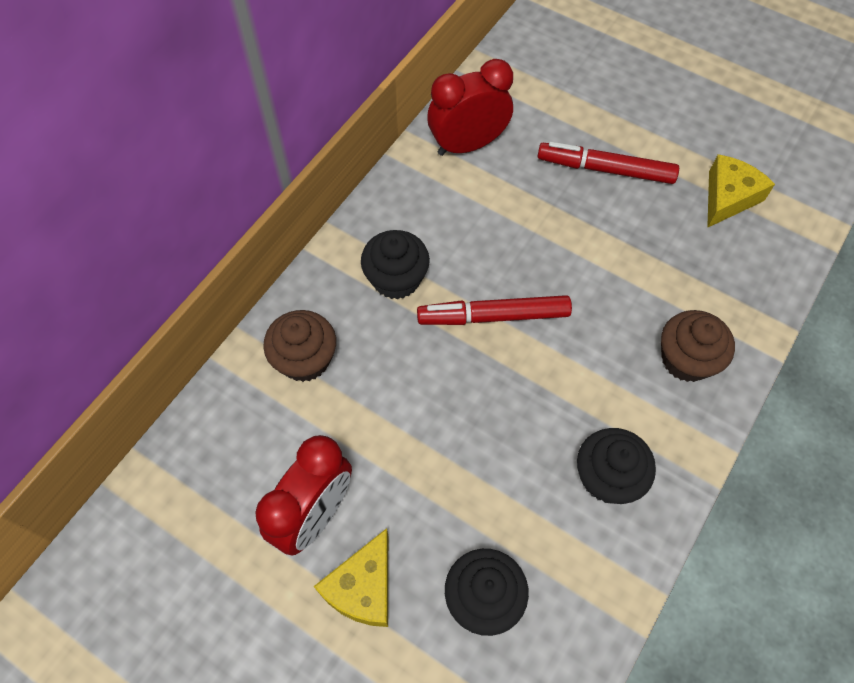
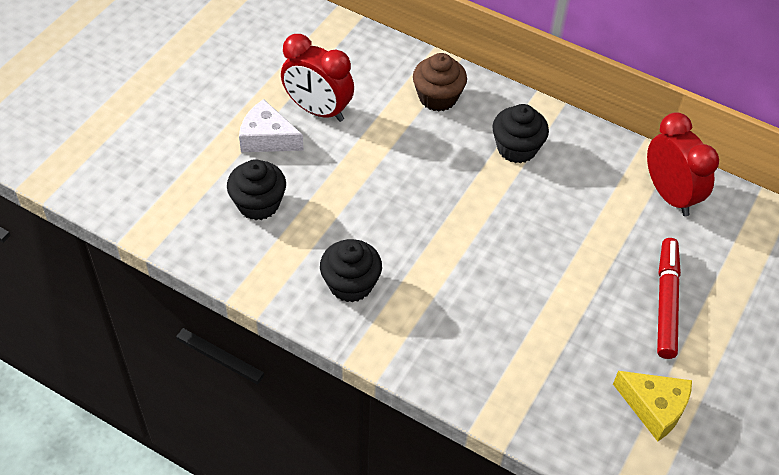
camera: 85 degrees right, 10 degrees down
(363, 587) = (267, 138): yellow cheese -> white cheese
(493, 316) = (490, 212): red marker -> none
(686, 359) = (463, 350): brown cupcake -> none

